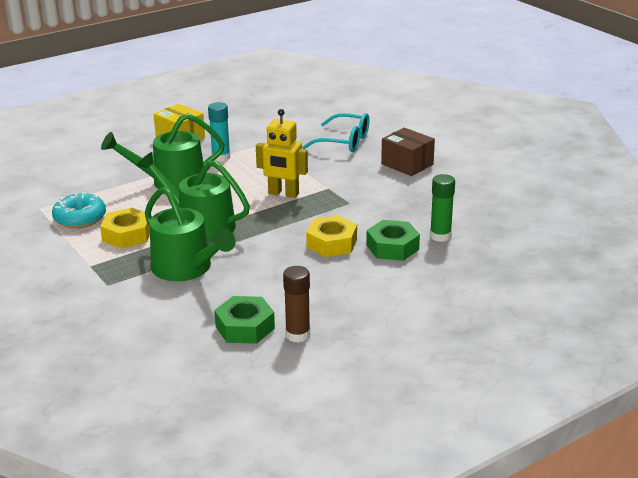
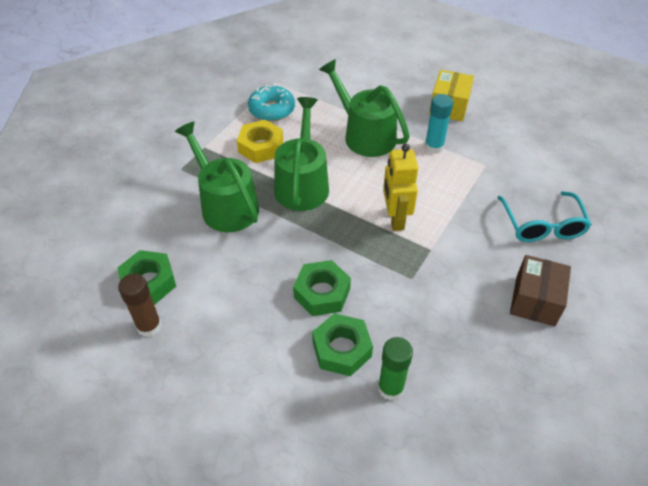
camera: 65 degrees right, 20 degrees up
(186, 268) = (226, 205): green watering can -> green watering can turned 120 degrees clockwise
(332, 243) = (322, 293): yellow nut -> green nut

